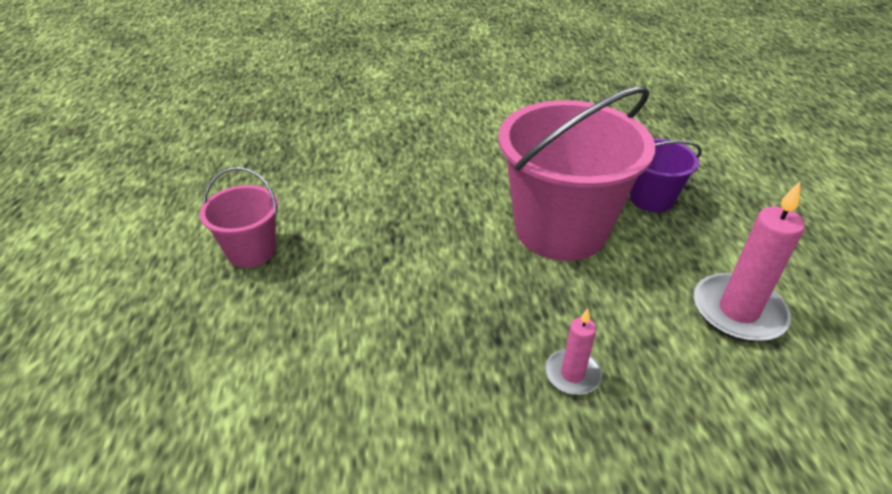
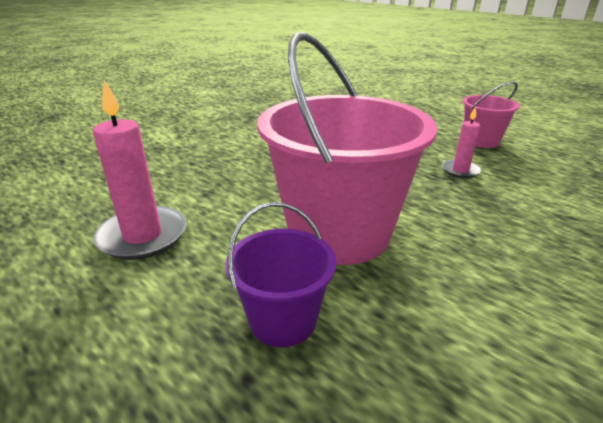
camera: 140 degrees right, 10 degrees down
(572, 374) = (246, 164): pink candle -> pink candle (460, 171)

